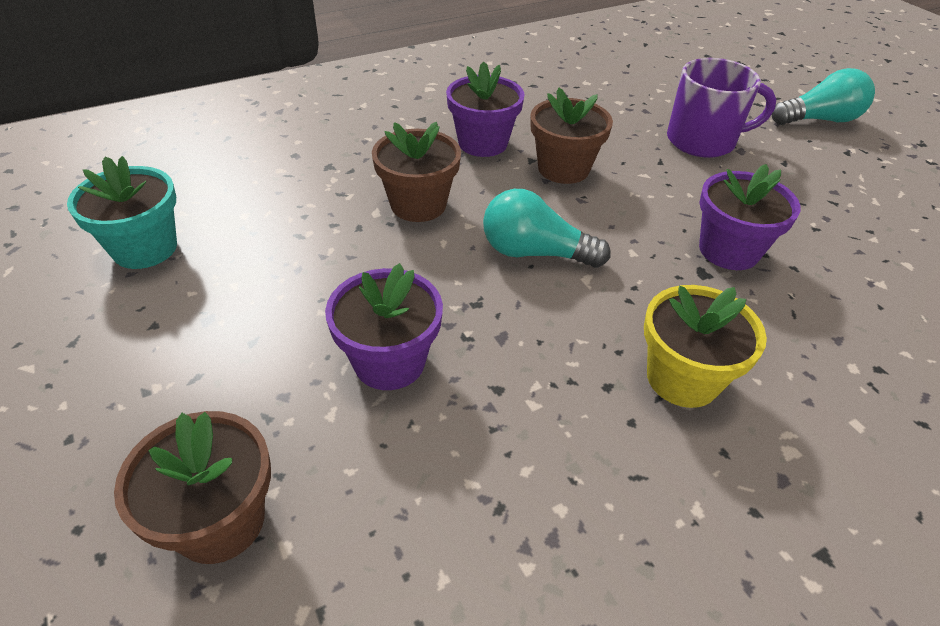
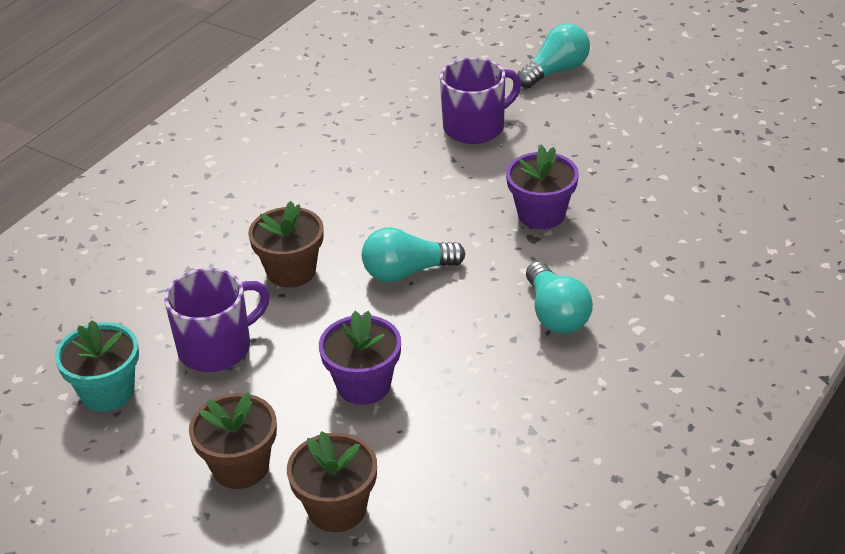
camera: 25 degrees left, 5 degrees down
(282, 249) = (217, 348): none -> purple mug
(482, 143) = (300, 198): purple flower pot -> none
(563, 169) = (382, 195): brown flower pot -> brown flower pot (240, 467)
(682, 378) = (556, 314): yellow flower pot -> turquoise light bulb

